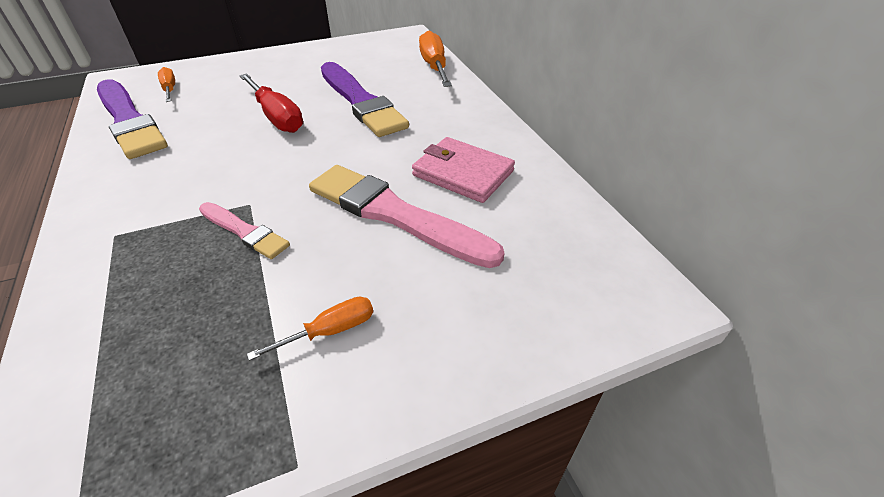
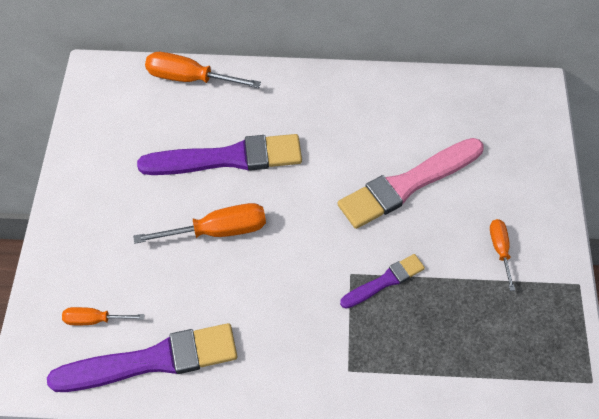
camera: 65 degrees left, 15 degrees up
(244, 231) = (384, 281): pink brush -> purple brush
(276, 116) = (217, 231): red screwdriver -> orange screwdriver
(463, 173) = (378, 127): pink wallet -> none

